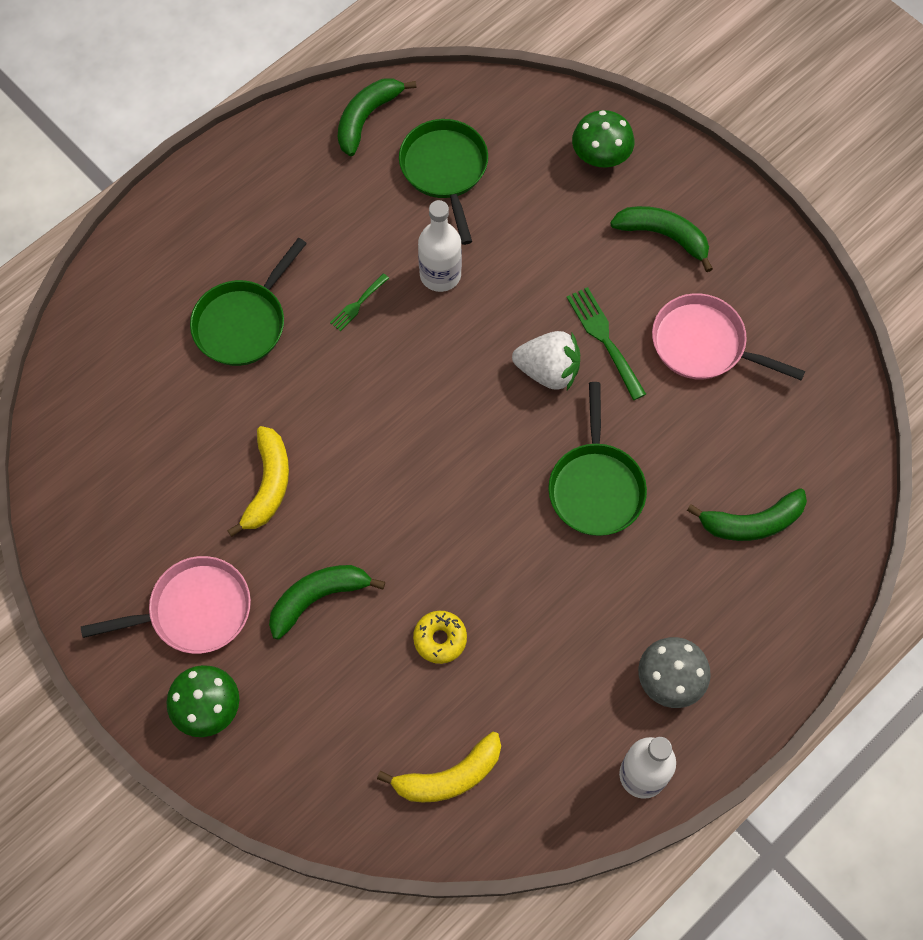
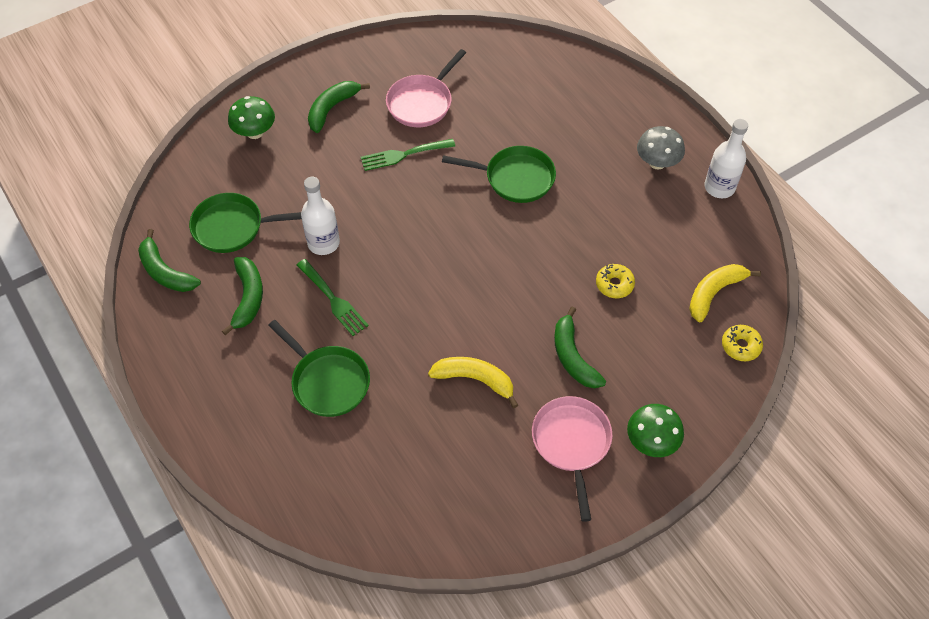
camera: 80 degrees left, 10 degrees down
(358, 304) = (333, 300): green fork -> green fork, size x1.71
(367, 817) = (740, 346): none -> yellow donut
(449, 776) = (714, 293): yellow banana -> yellow banana turned 120 degrees counterclockwise
(548, 371) = (420, 190): white strawberry -> none
(752, 522) = (555, 102): green banana -> green banana (248, 298)

